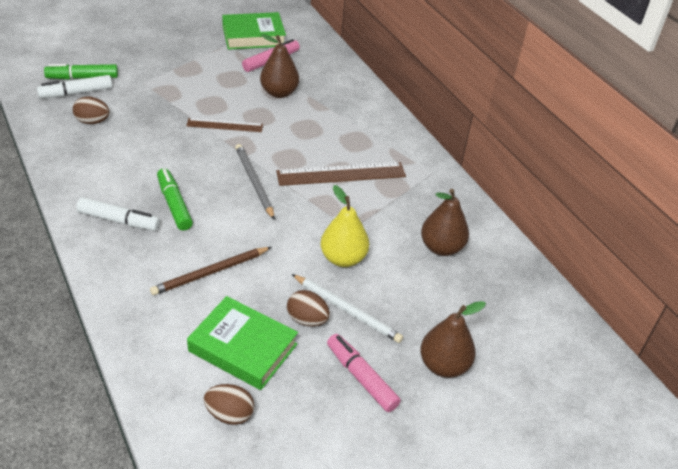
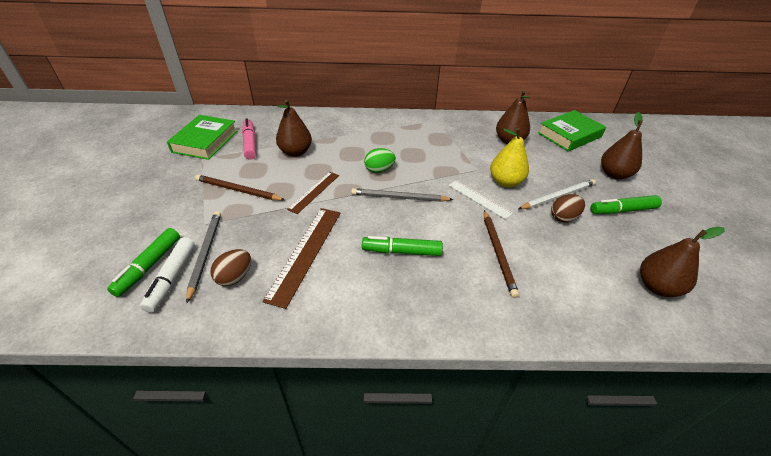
camera: 60 degrees left, 0 degrees up
(109, 97) = (205, 254): none -> grey pencil
(119, 220) = (405, 295): white marker -> none
(196, 82) = (238, 190): none -> brown pencil
(229, 414) = (657, 287): brown egg -> brown pear
(243, 348) = (587, 259): green book -> green book (569, 135)
(292, 156) = (379, 170): none -> green egg
(293, 242) = (479, 199): none -> white ruler
(341, 174) = (415, 155): brown ruler -> brown ruler (305, 253)
(361, 377) = (622, 210): pink marker -> green marker

